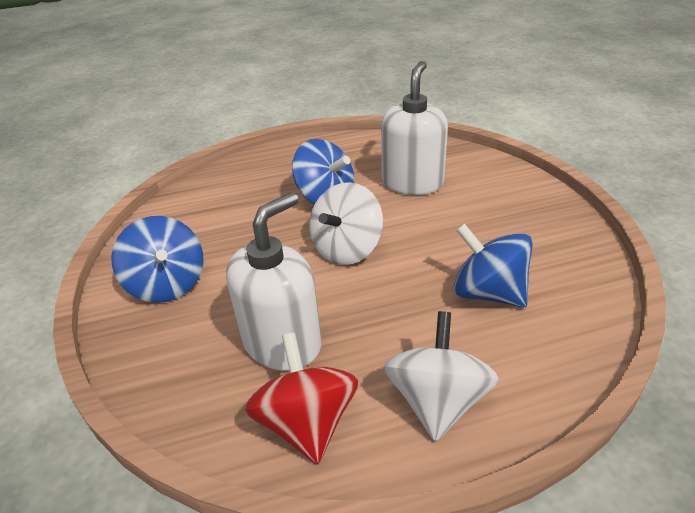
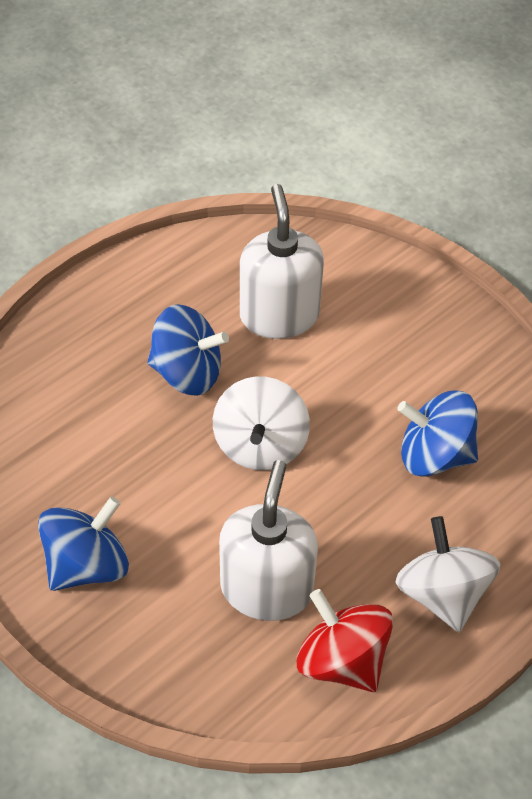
camera: 30 degrees left, 15 degrees up
(167, 284) = (87, 564): blue spinning top -> blue spinning top turned 75 degrees counterclockwise

